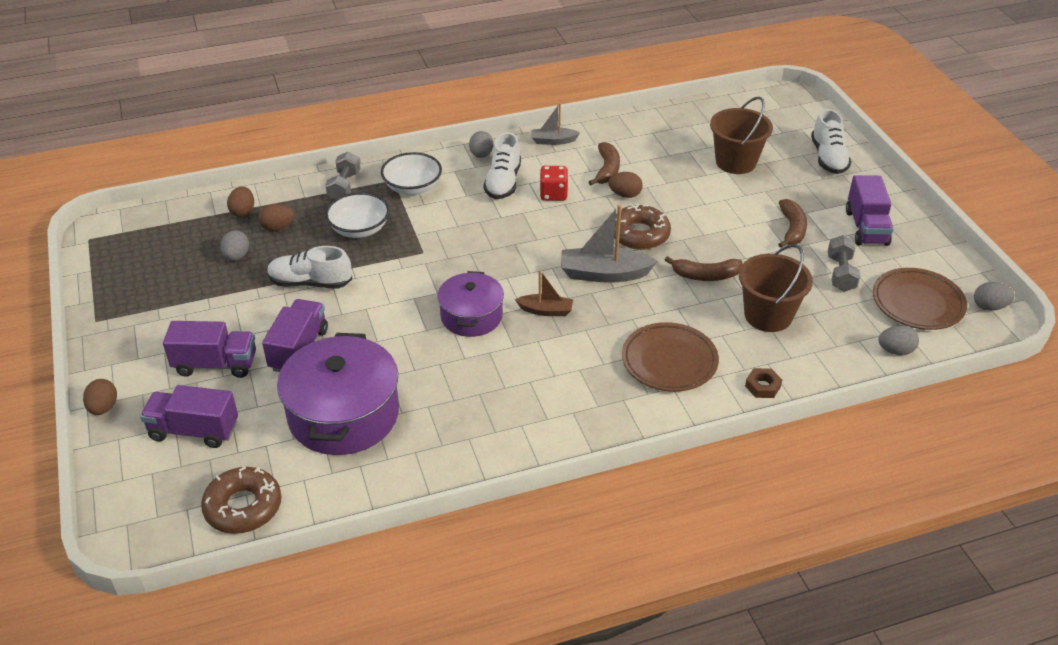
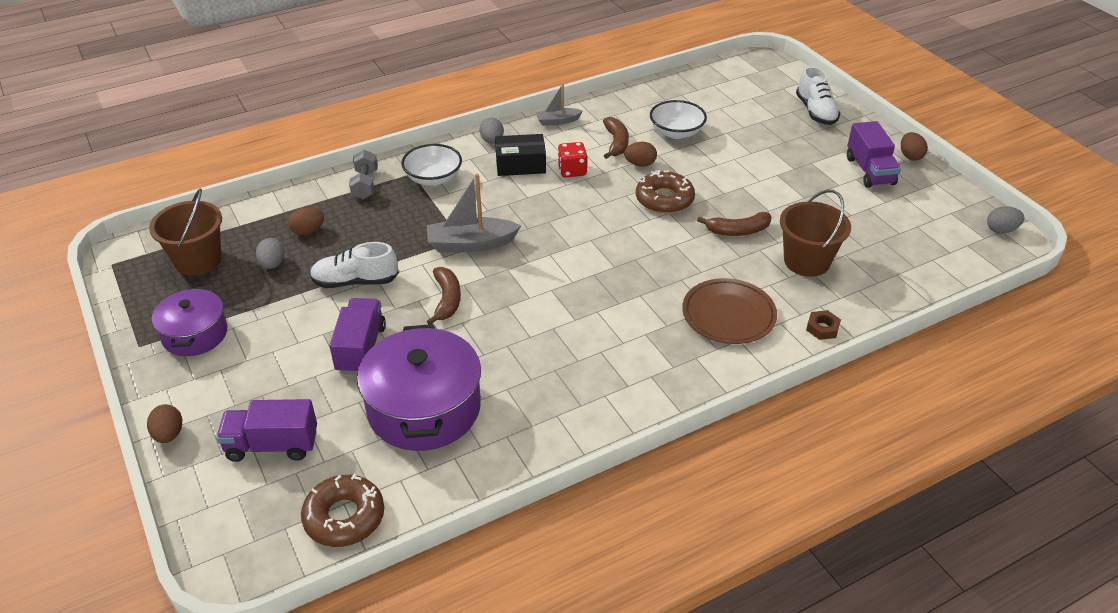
camera: 10 degrees left, 0 degrees up
(215, 364) = (278, 375): purple truck -> none
(243, 212) = (268, 220): brown egg -> brown egg (910, 156)
(359, 229) = (391, 224): white bowl -> white bowl (676, 132)
(471, 316) = (526, 295): purple pot -> purple pot (195, 334)
(503, 182) = (520, 164): white shoe -> black box
(546, 310) = (596, 281): brown boat -> none
(604, 274) = (642, 240): grey boat -> grey boat (471, 244)
(735, 162) = (733, 124): brown bucket -> brown bucket (198, 260)
(792, 229) = (803, 179): brown banana -> brown banana (447, 300)
(841, 273) = (860, 215): grey dumbbell -> none
(895, 351) = (932, 280): grey egg -> none
(917, 303) = (937, 234): brown plate -> none

